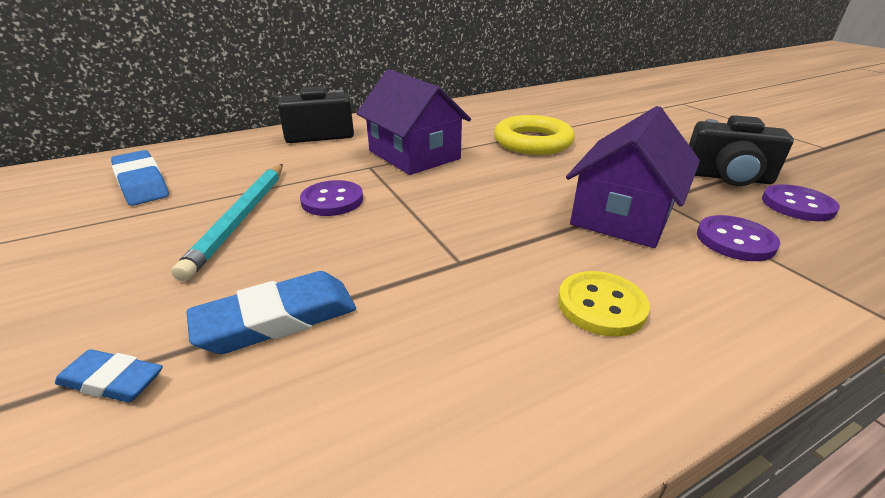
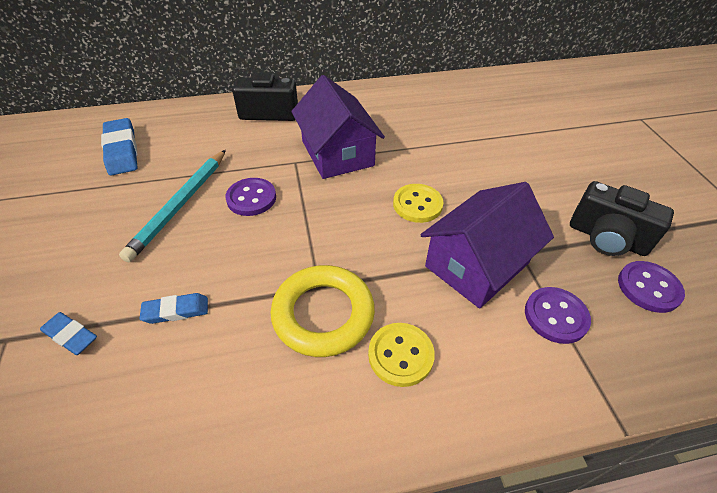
camera: 15 degrees right, 15 degrees up
(278, 319) = (176, 311): blue eraser -> blue eraser, size x0.60
(526, 180) = (417, 204): none -> yellow button
(532, 142) = (450, 154): yellow ring -> yellow ring (323, 314)

